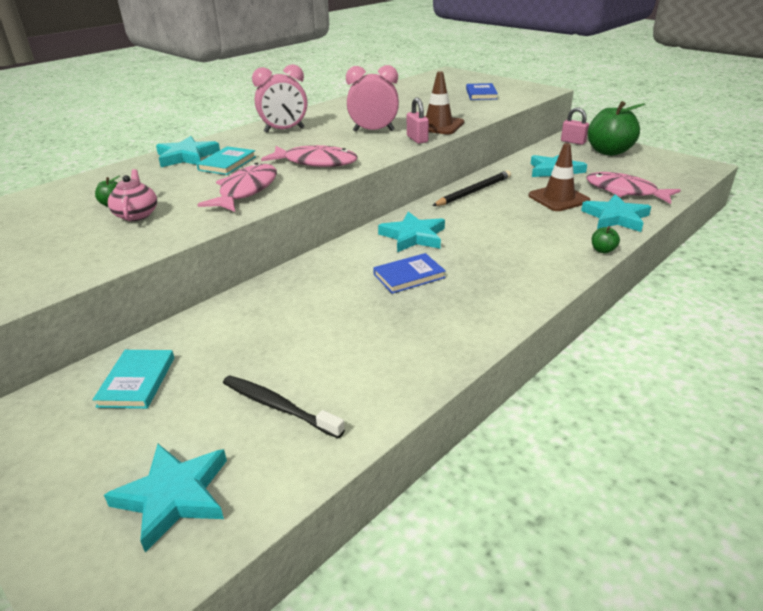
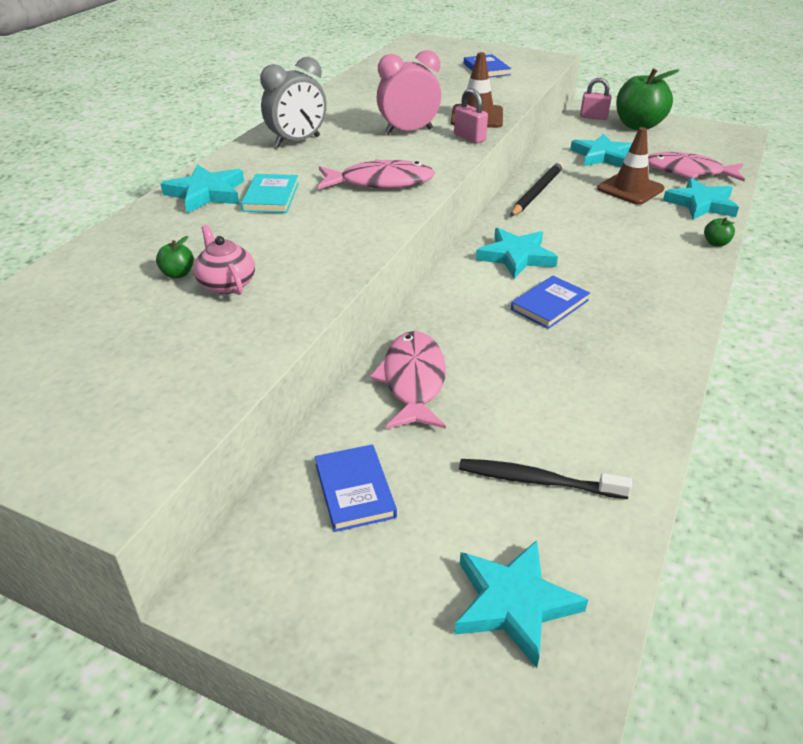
camera: 20 degrees left, 5 degrees up
(137, 381) = (354, 490): turquoise book -> blue book
(246, 191) = (334, 231): pink fish -> pink fish (413, 381)
(284, 130) = (297, 142): pink clock -> grey clock

